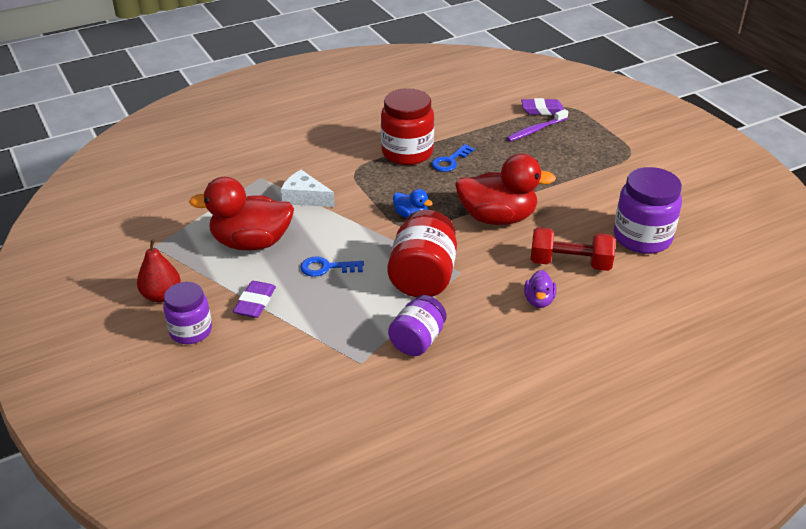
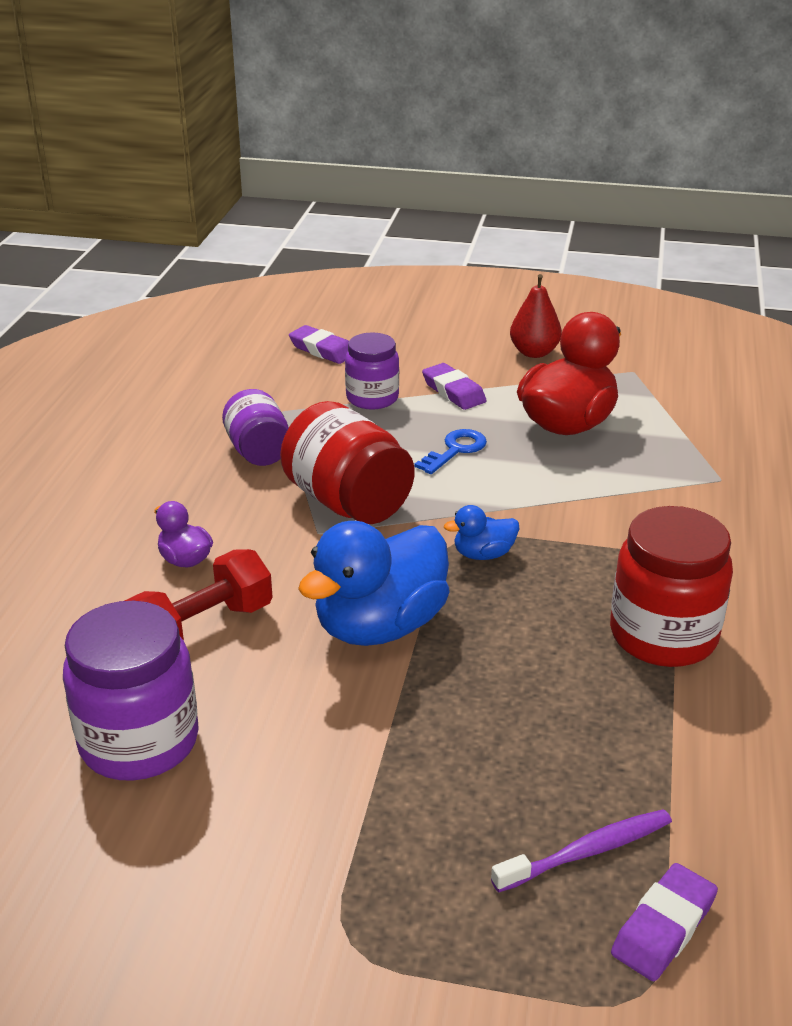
camera: 130 degrees right, 5 degrees down
(191, 331) = (457, 350): purple jar -> purple jar (372, 398)
(253, 399) = (322, 350): none -> purple eraser
(305, 197) = (628, 492): white cheese -> none
(450, 161) = (588, 667): blue key -> none
(497, 218) = (380, 626): red duck -> blue duck
(536, 130) = (587, 852): purple toothbrush -> purple toothbrush turned 60 degrees clockwise

